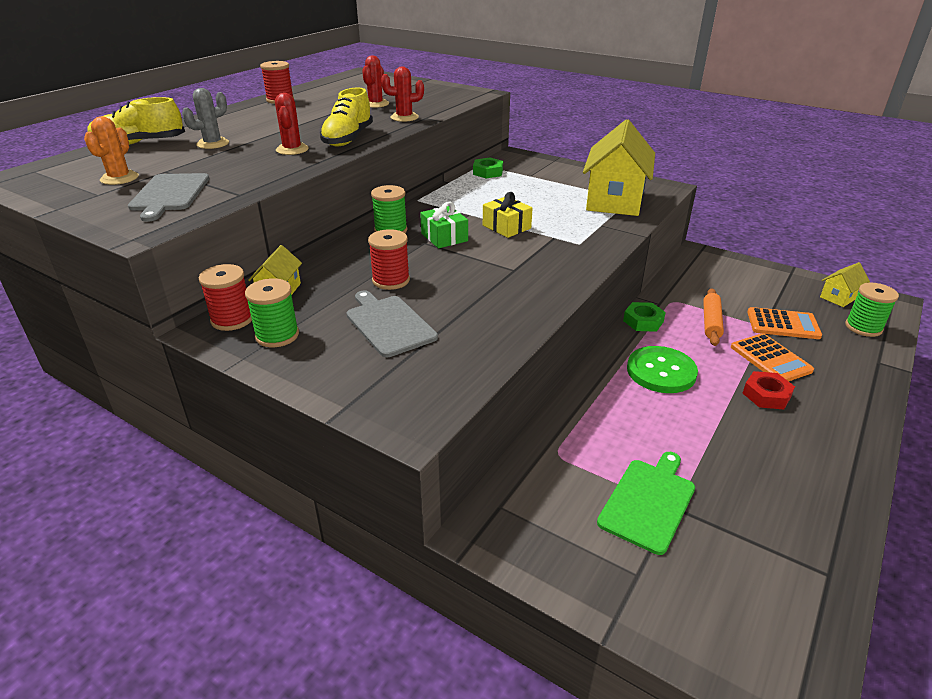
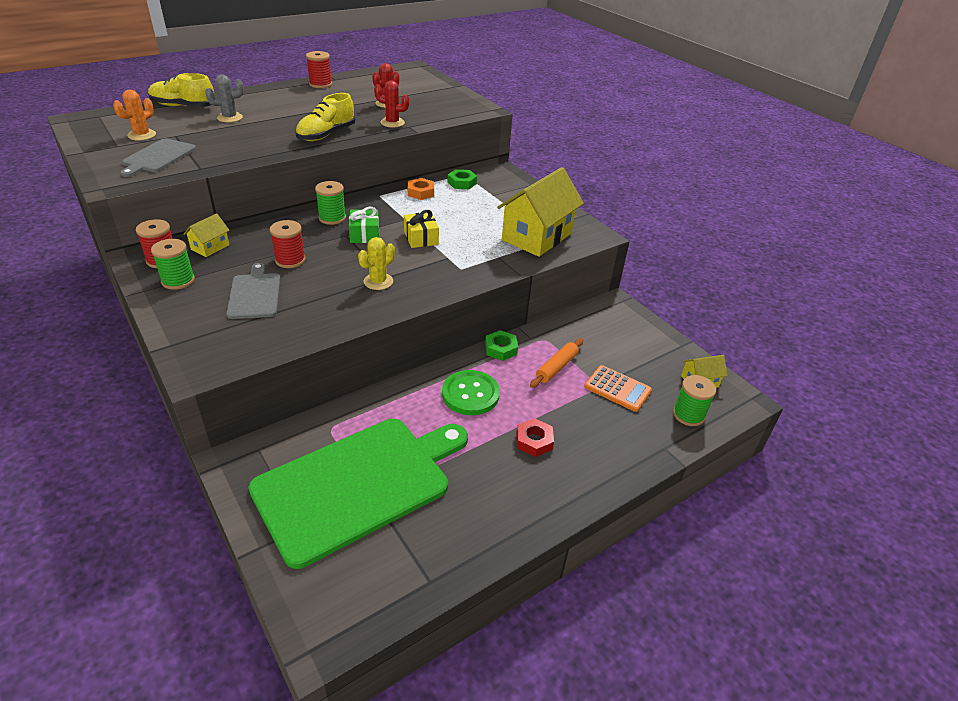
camera: 20 degrees right, 5 degrees up
(292, 149) = (276, 136): red cactus -> none
(457, 188) = (420, 192): none -> orange nut
(511, 276) = (378, 281): none -> yellow cactus
(649, 502) = (358, 484): green cutting board -> green cutting board, size x2.12
(770, 359) = (571, 414): orange calculator -> none

